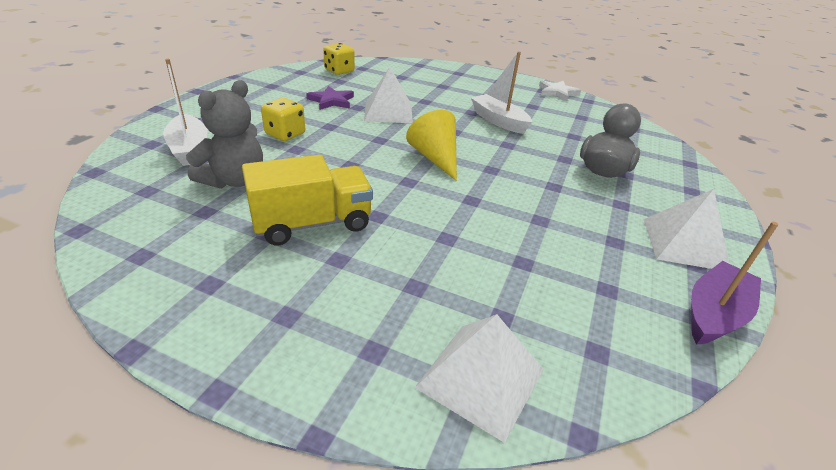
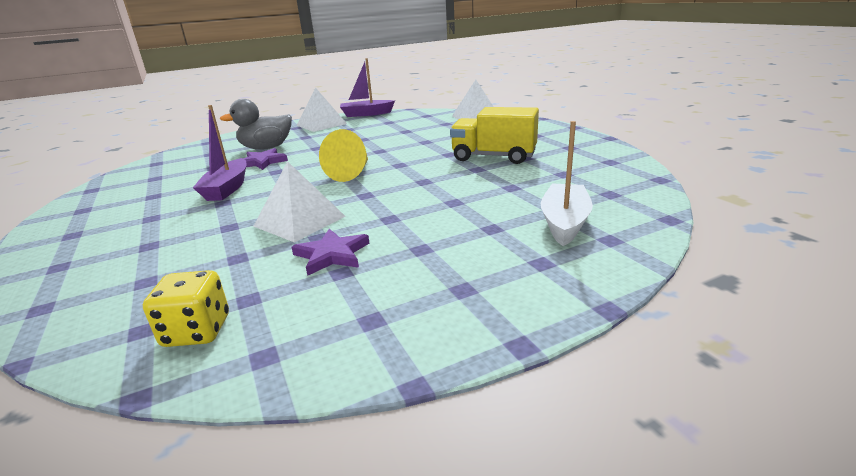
camera: 135 degrees left, 10 degrees down
(234, 180) = (531, 187): grey teddy bear -> none
(285, 134) = (448, 218): yellow dice -> none
(499, 121) = (227, 188): white boat -> purple boat
(549, 151) = (262, 162): none -> purple star
(557, 92) = (79, 204): white star -> none

